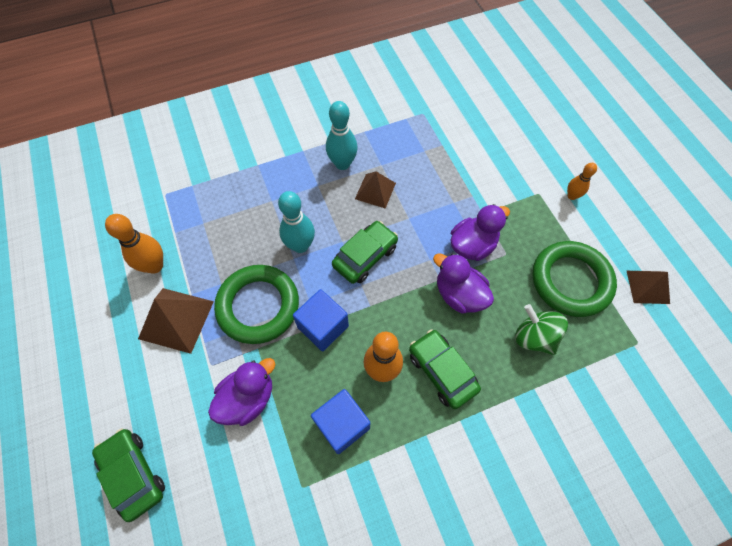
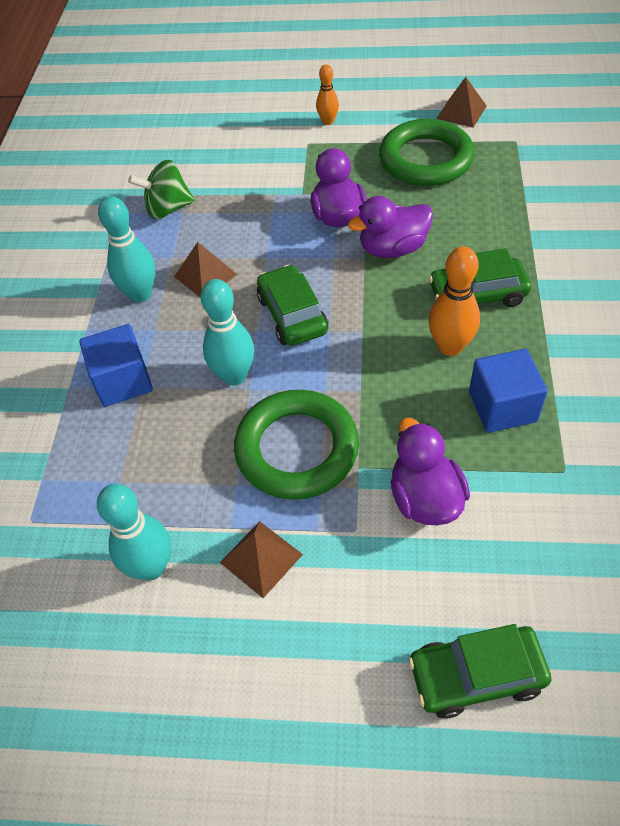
camera: 60 degrees left, 10 degrees down
(154, 266) = (151, 567): orange bowling pin -> turquoise bowling pin
(176, 320) = (261, 558): brown pyramid -> brown pyramid, size x0.65
(323, 327) = (365, 387): blue cube -> blue cube (123, 381)
(534, 337) = (474, 208): green spinning top -> green spinning top (167, 209)

